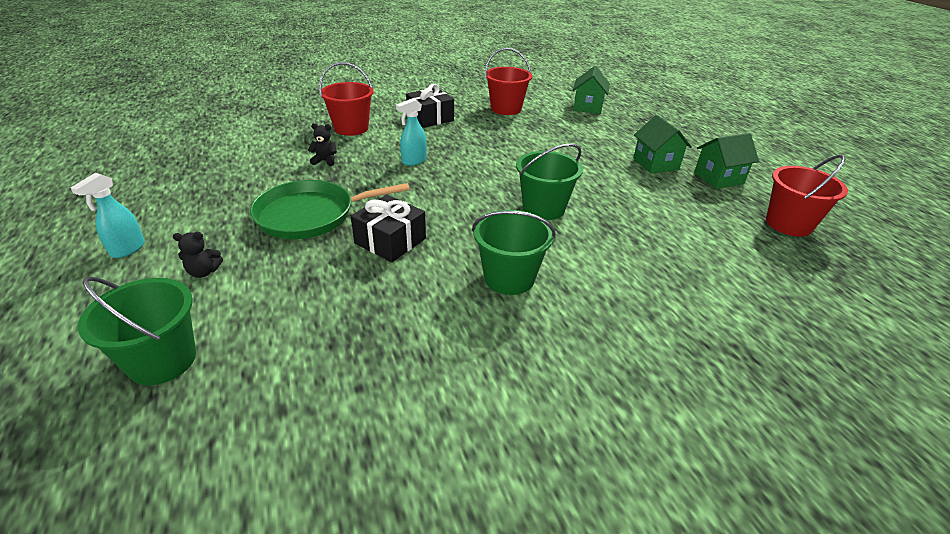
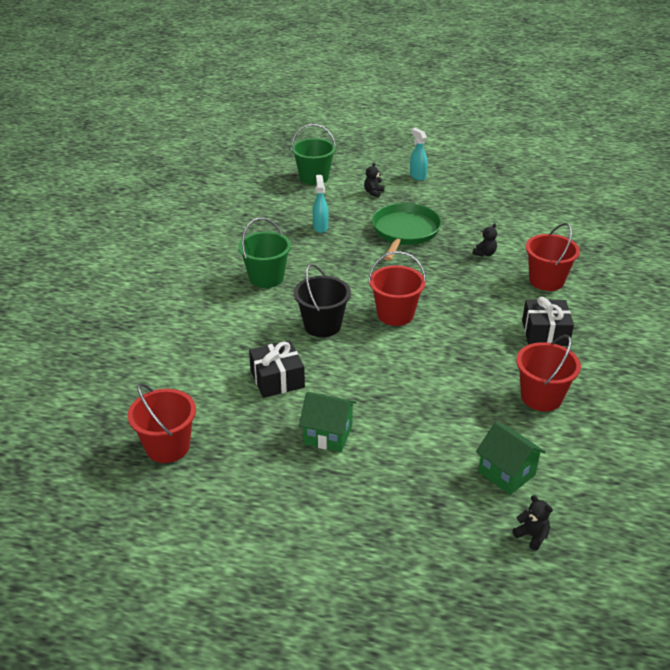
camera: 125 degrees right, 0 degrees up
(390, 241) = (346, 251): black gift -> black gift (277, 379)
(413, 161) = (452, 293): turquoise spray bottle -> turquoise spray bottle (320, 227)
(479, 178) = (395, 314): none -> red bucket
(543, 208) = (322, 325): green bucket -> black bucket
(618, 95) = (532, 536): none -> black teddy bear
(718, 178) = (265, 461): green house -> none

